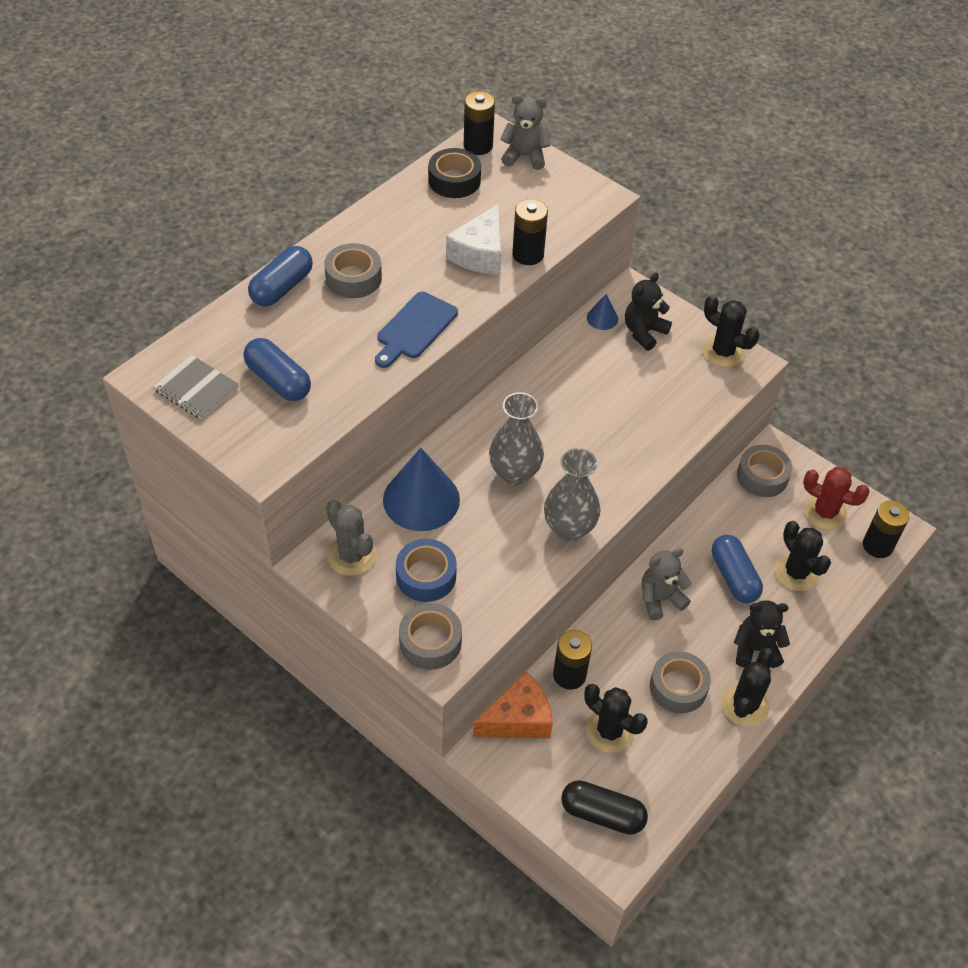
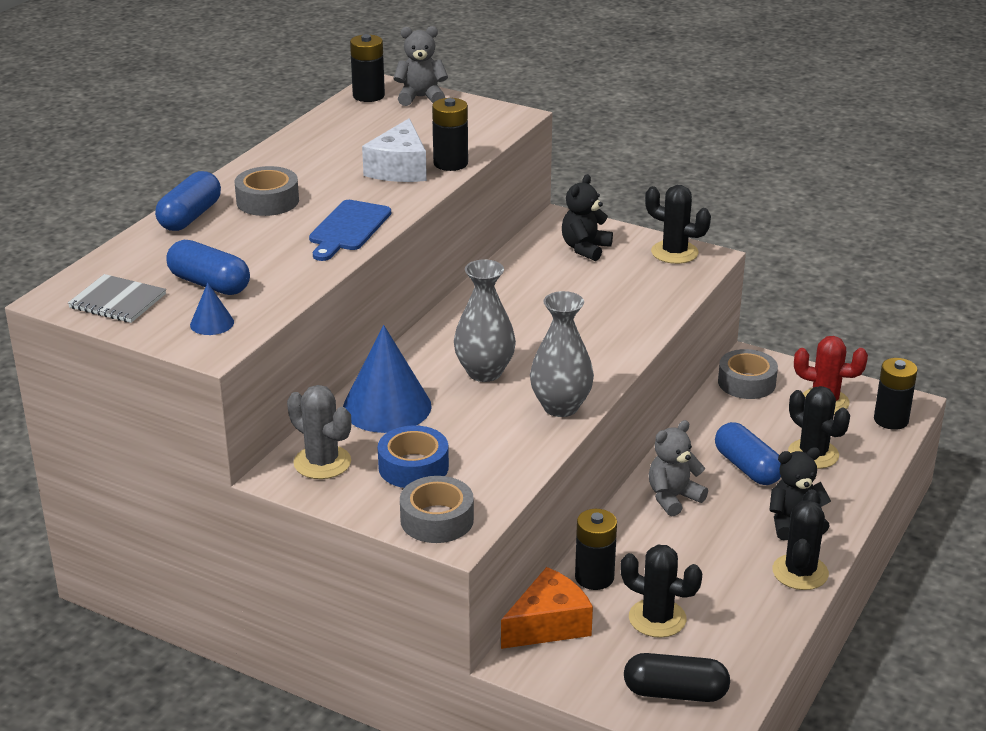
camera: 10 degrees left, 20 degrees down
(454, 180) = (352, 122): black tape -> none
(602, 318) = (536, 244): blue cone -> blue cone (212, 323)
(678, 687) = (720, 568): grey tape -> none

